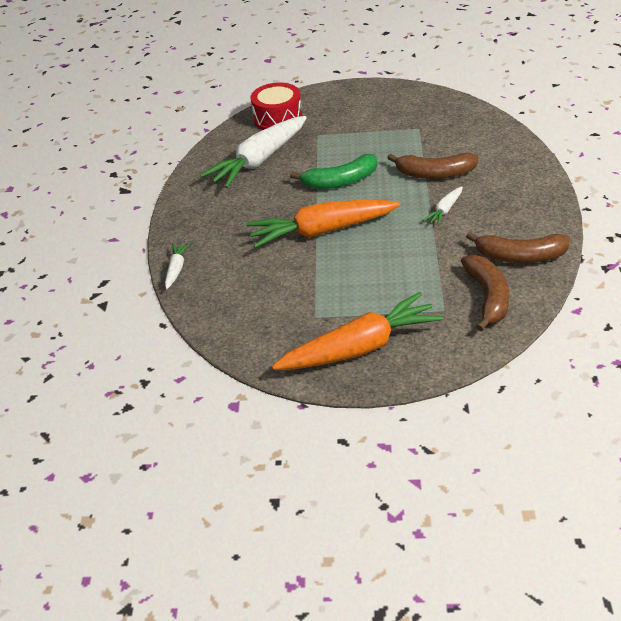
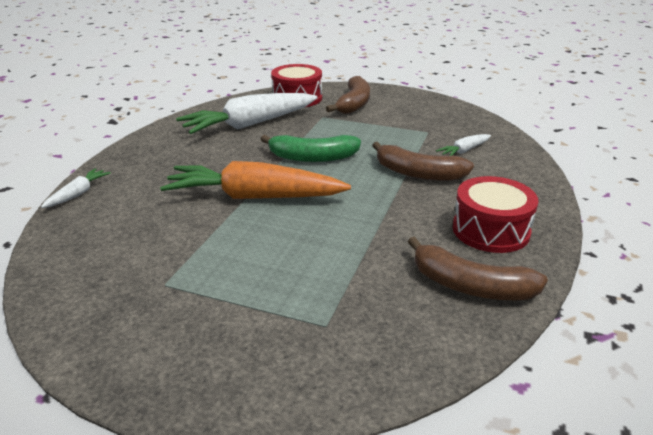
camera: 15 degrees right, 10 degrees down
(360, 348) = (182, 341): orange carrot -> none
(444, 210) = (405, 210): white carrot -> white carrot (464, 151)
(488, 297) = (396, 326): brown banana -> brown banana (354, 104)
(513, 210) = (490, 230): none -> red drum

